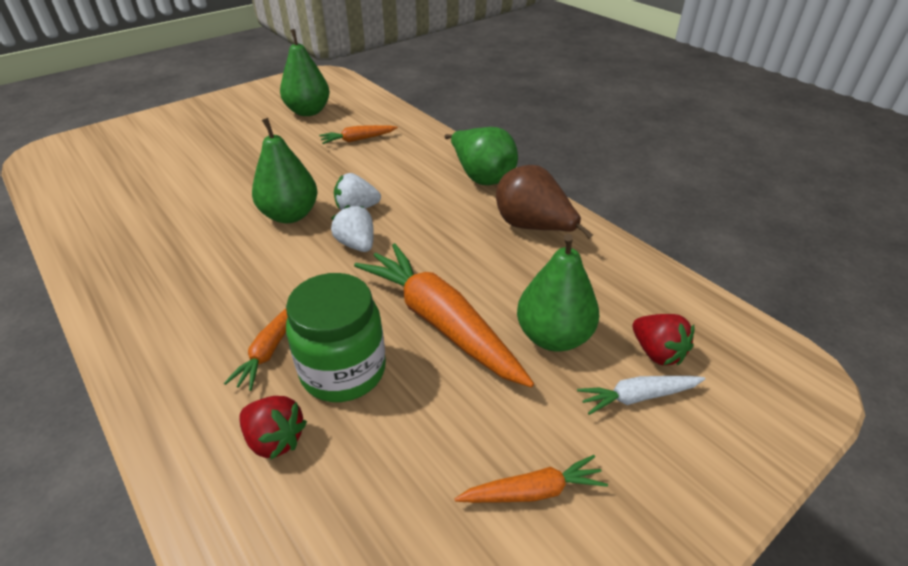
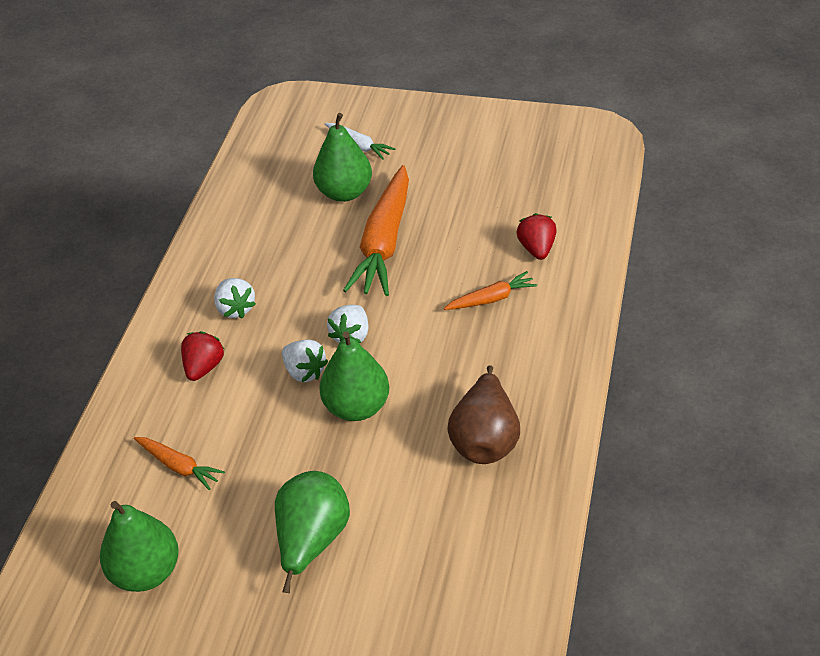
camera: 125 degrees left, 5 degrees up
(343, 371) = (468, 256): green jar -> none
(465, 206) = (235, 309): none -> white strawberry
(481, 177) = (175, 326): green pear -> green pear (312, 540)
(533, 227) = (230, 256): brown pear -> brown pear (485, 439)
(533, 491) = (456, 153): orange carrot -> none
(657, 352) = (315, 151): red strawberry -> red strawberry (204, 367)

